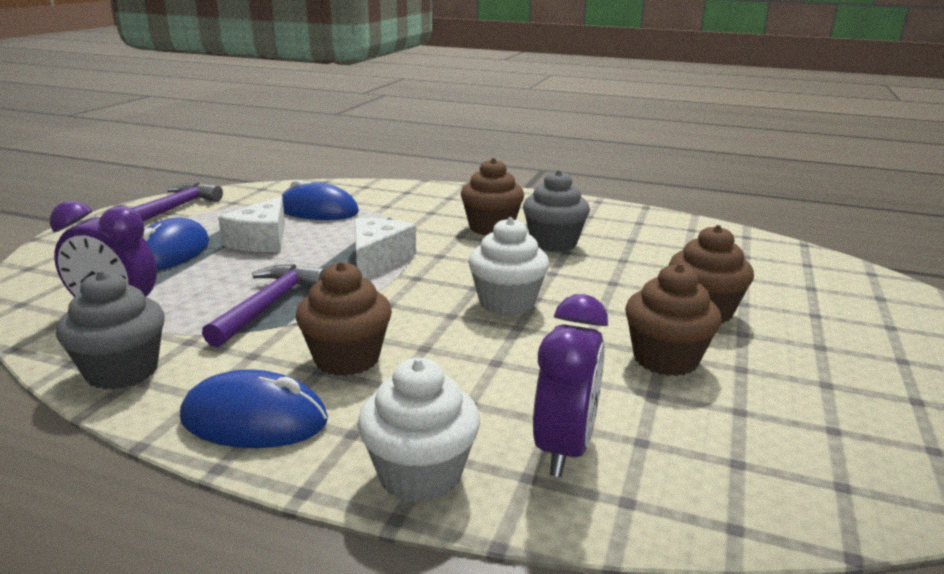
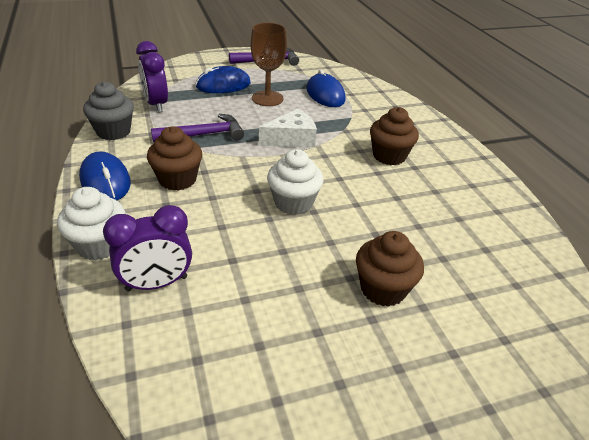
camera: 50 degrees right, 15 degrees up
(261, 240) = (267, 98): white cheese -> brown goblet
(553, 243) = (402, 187): grey cupcake -> none
(665, 359) = (292, 291): brown cupcake -> none

